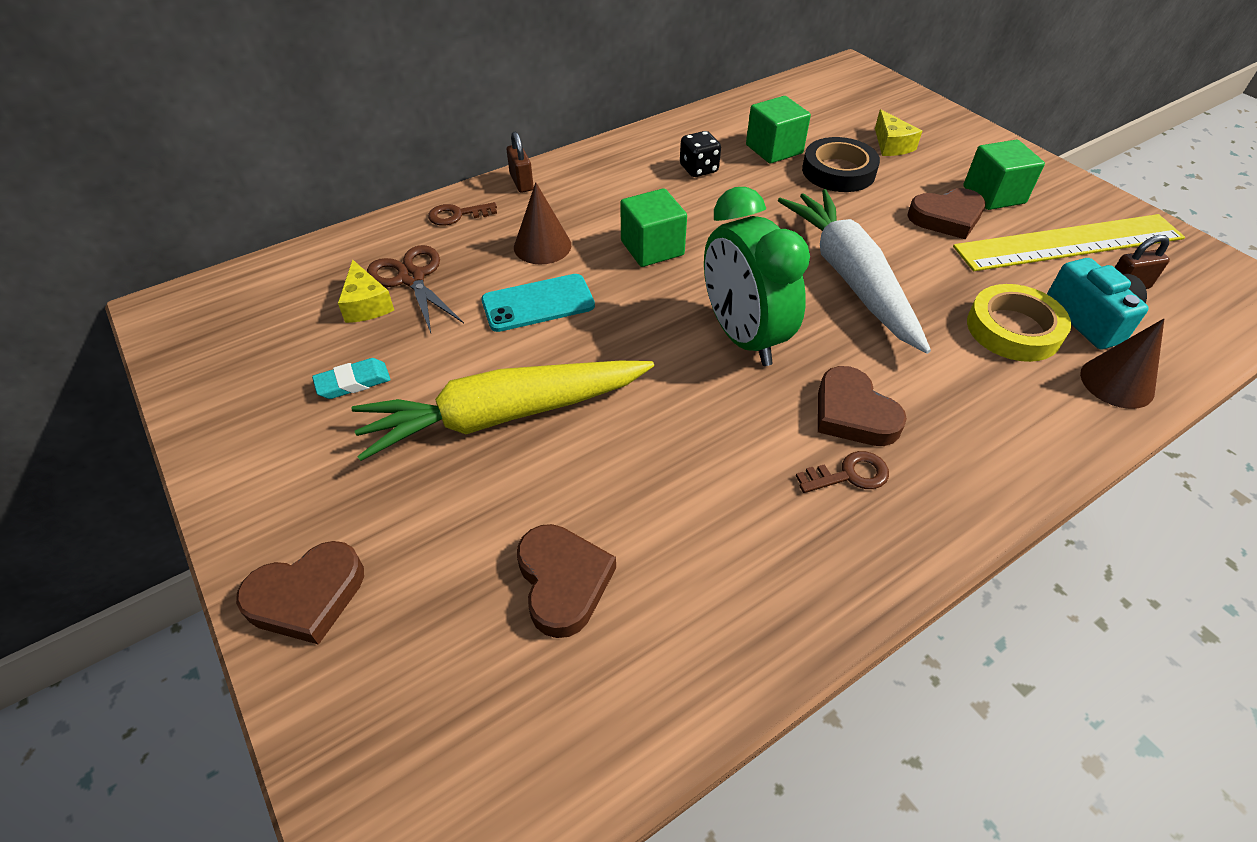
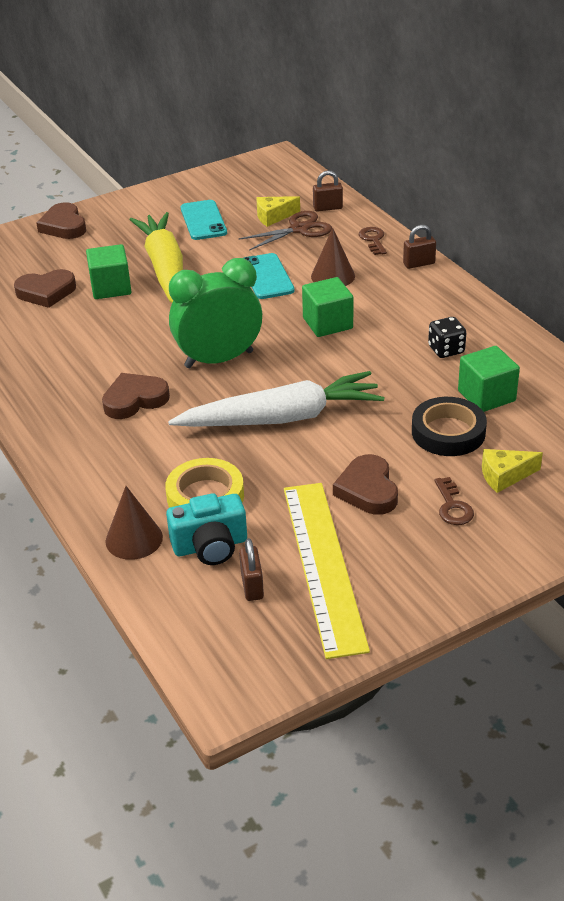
camera: 95 degrees right, 10 degrees down
(353, 382) = (203, 220): turquoise eraser -> turquoise phone
(358, 253) = (328, 208): none -> brown padlock
(849, 475) = (84, 391): brown key -> brown key (453, 506)
(993, 195) = (409, 532): green cube -> green cube (111, 287)

